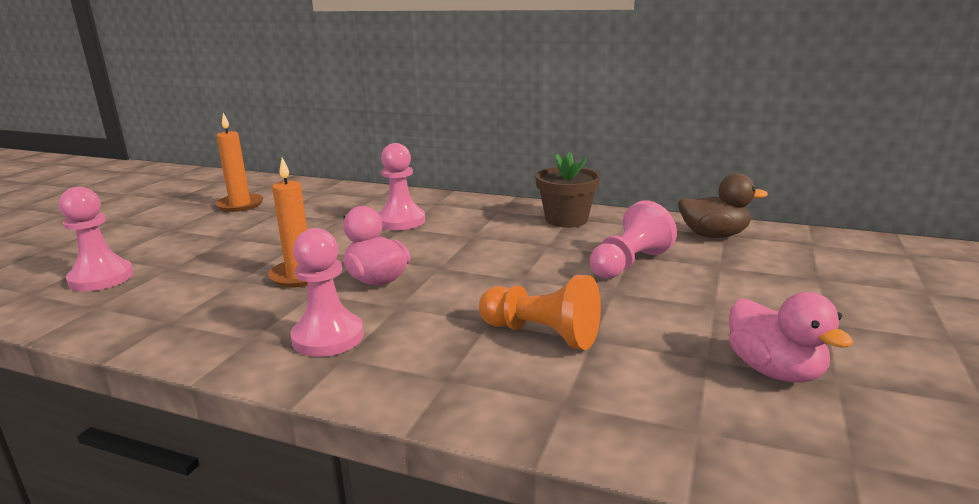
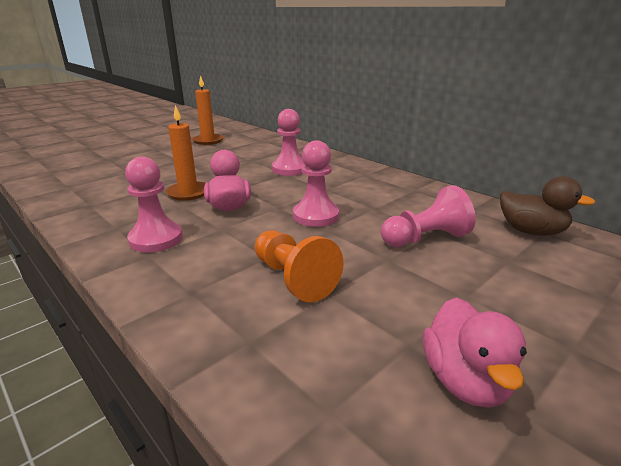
camera: 25 degrees right, 5 degrees up
(101, 278) = (90, 171): pink pawn -> pink pawn (316, 216)
(566, 220) = (410, 191): brown flower pot -> none

